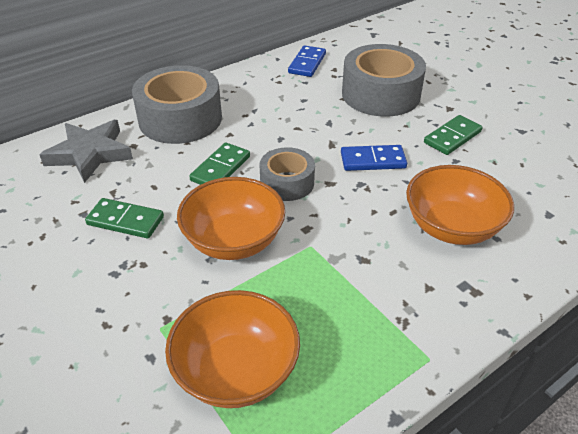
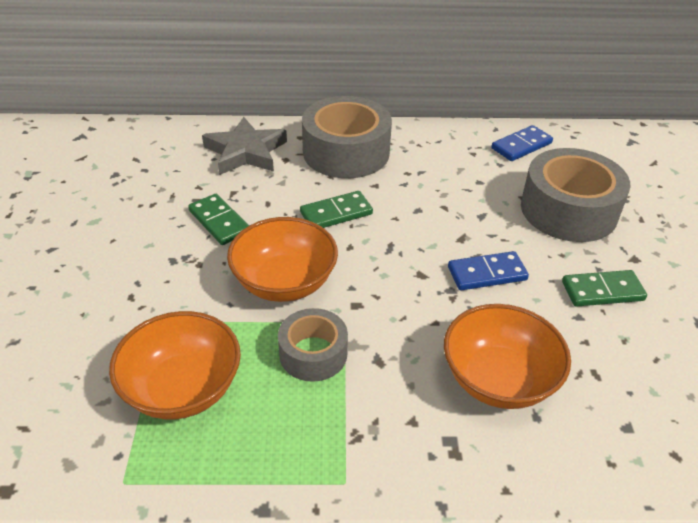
camera: 35 degrees right, 0 degrees up
(287, 183) = (381, 254): grey tape -> grey tape (313, 353)
(373, 160) = (487, 273): blue domino -> blue domino turned 45 degrees counterclockwise

